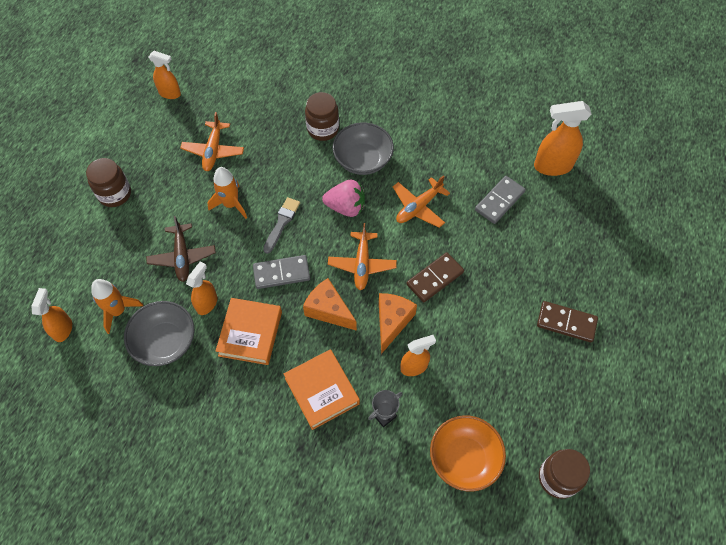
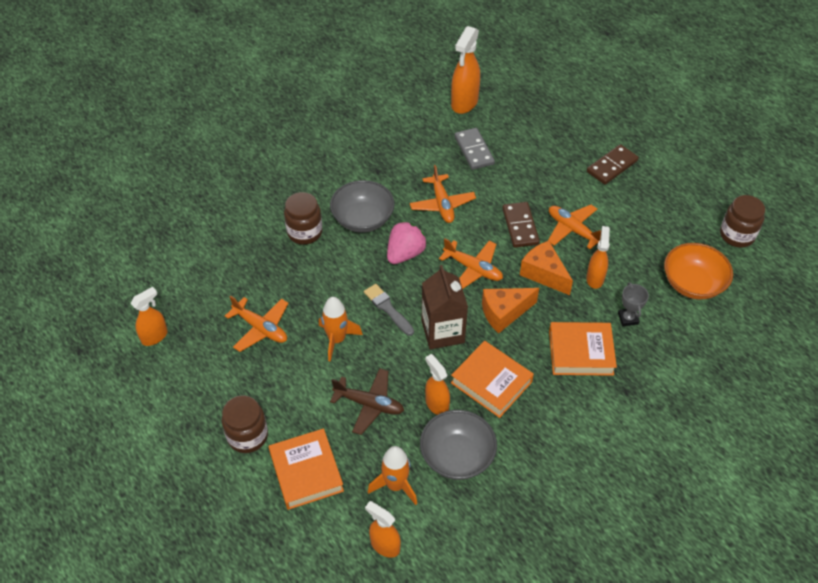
camera: 60 degrees left, 10 degrees down
(102, 246) = (306, 472): none -> orange book
(281, 273) = (443, 331): grey domino -> brown carton
(460, 323) = (572, 230): none -> orange plane

